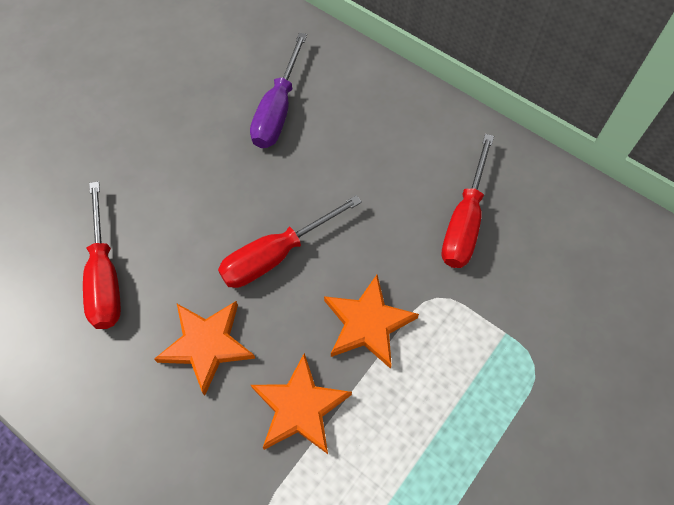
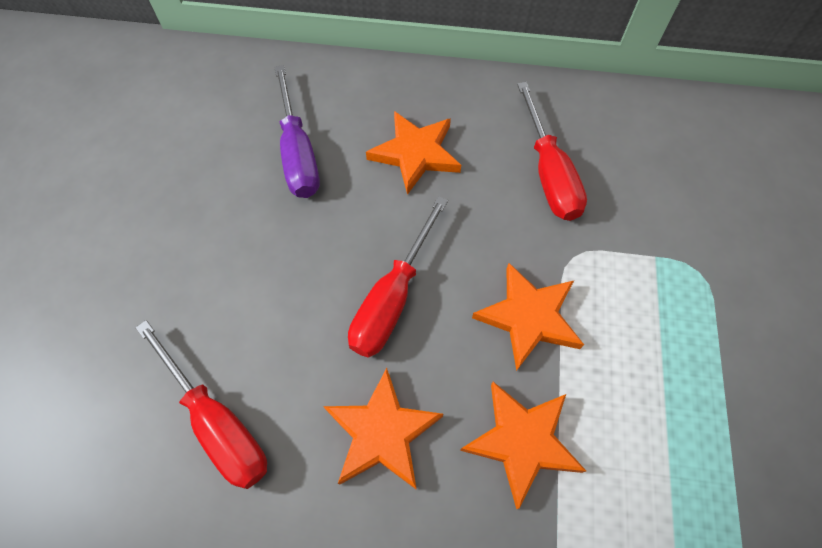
camera: 30 degrees left, 0 degrees up
(367, 153) = (415, 154): none -> orange star

